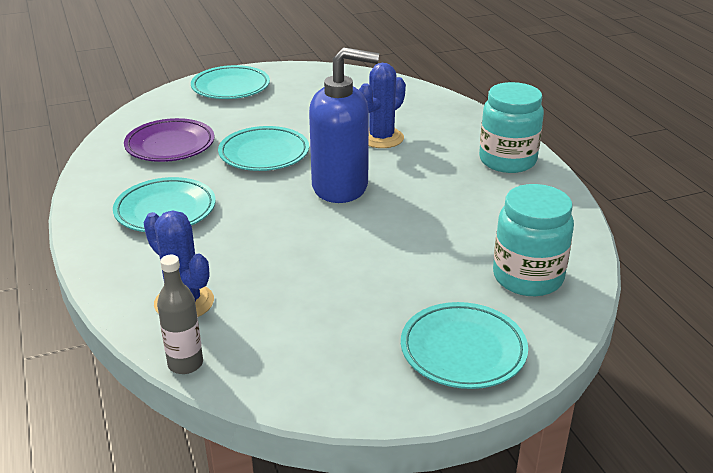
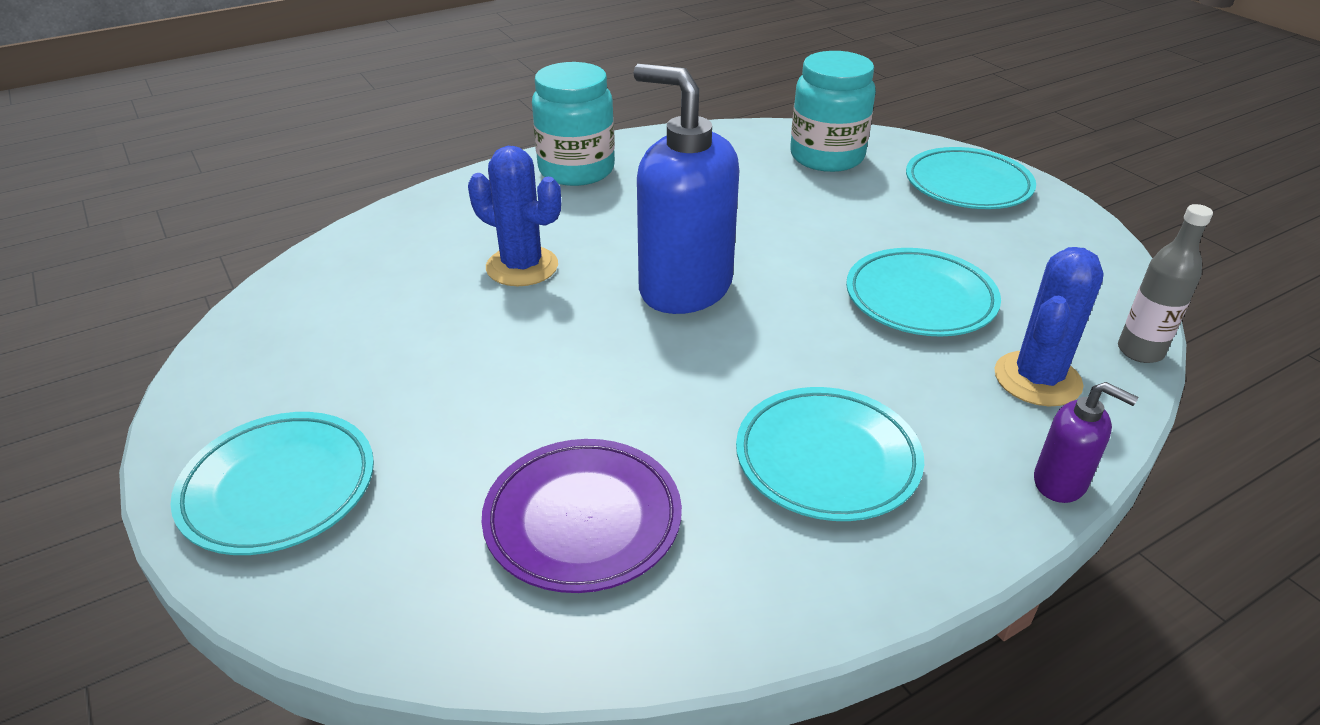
camera: 100 degrees left, 5 degrees up
(98, 282) = (1060, 482): none -> purple soap dispenser
(264, 154) = (596, 380): turquoise plate -> turquoise plate (920, 299)
(340, 187) = (684, 287): blue soap dispenser -> blue soap dispenser turned 45 degrees counterclockwise

